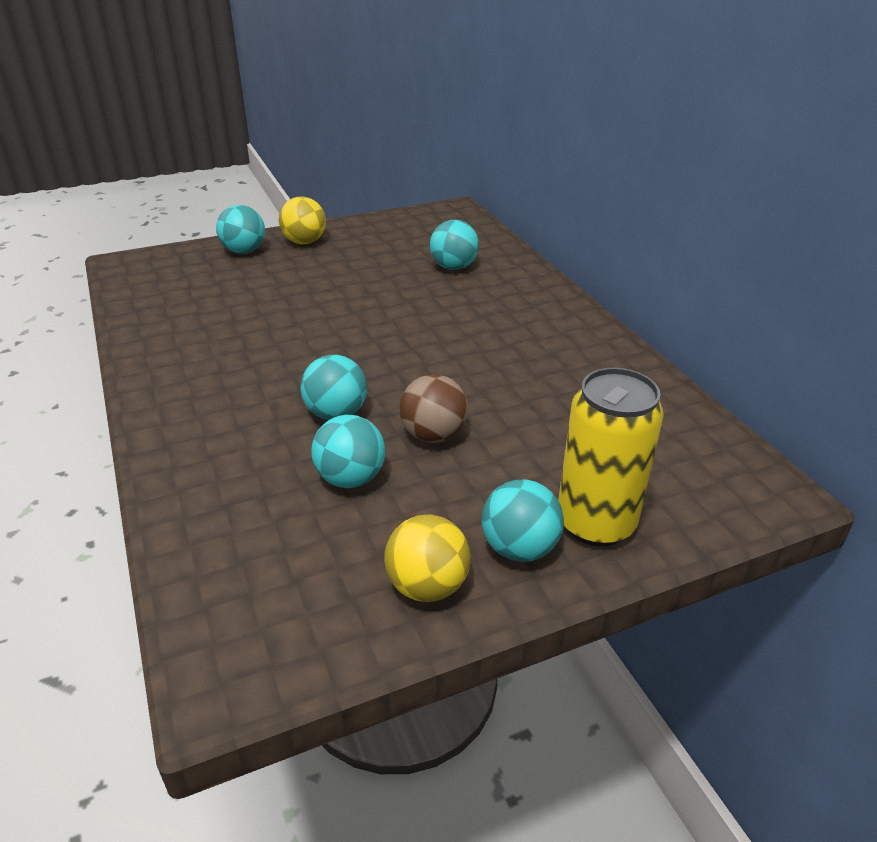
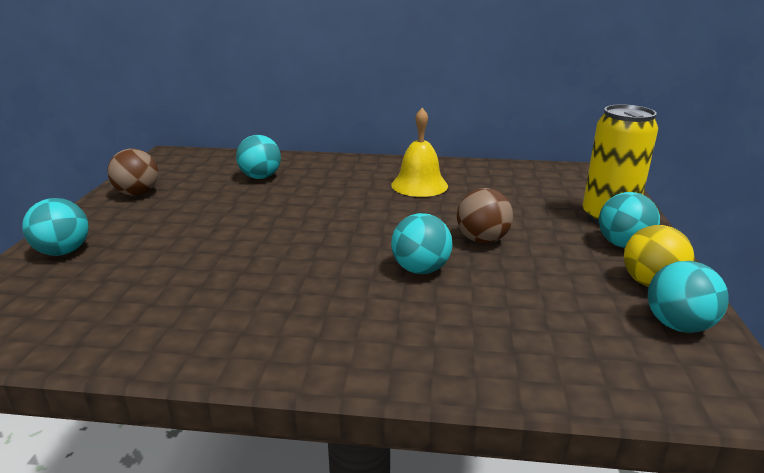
camera: 60 degrees left, 10 degrees down
(304, 242) = (105, 219): yellow ball -> none
(350, 478) = (514, 283): turquoise ball -> turquoise ball (678, 325)
(361, 232) = (137, 193): none -> brown ball
(537, 357) = (419, 185): none -> yellow bell

